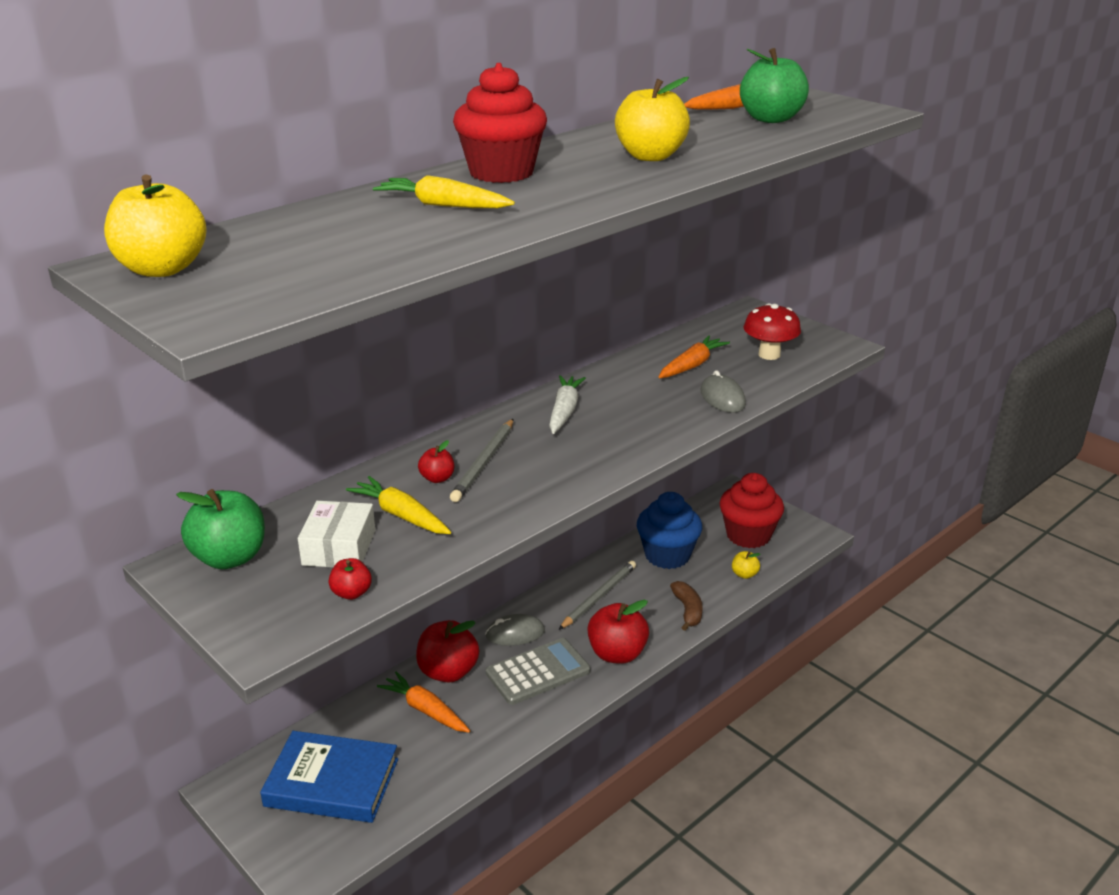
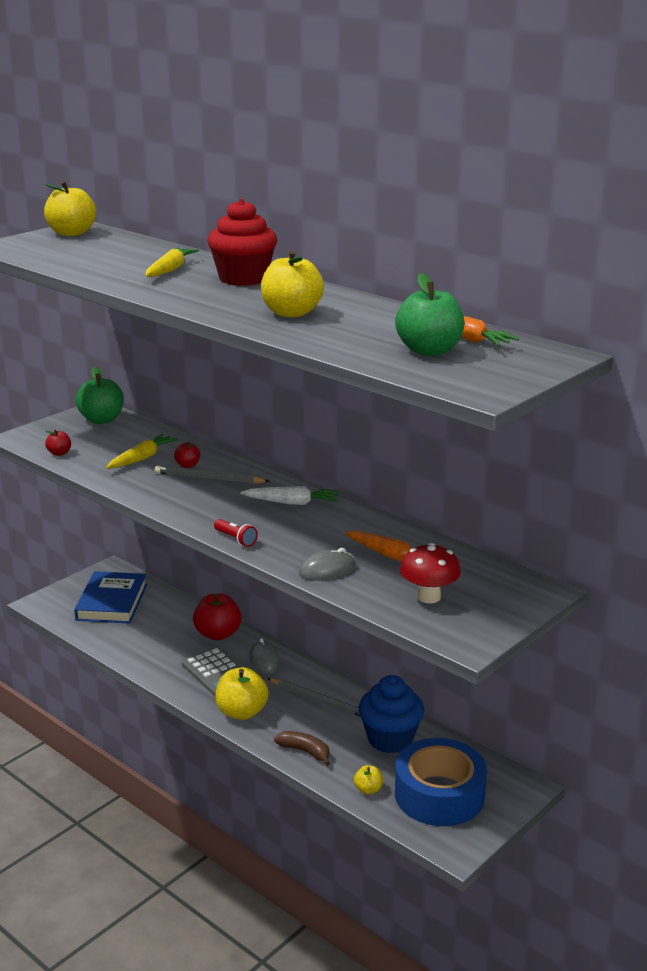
camera: 85 degrees right, 5 degrees down
(339, 547) = (107, 445): white box -> none
(425, 710) = (177, 629): orange carrot -> none
(617, 654) = (242, 712): red apple -> yellow apple
(654, 446) = (235, 539): none -> red flashlight
(687, 610) = (305, 751): brown banana -> brown banana turned 135 degrees counterclockwise
(748, 535) = (439, 795): red cupcake -> blue tape

